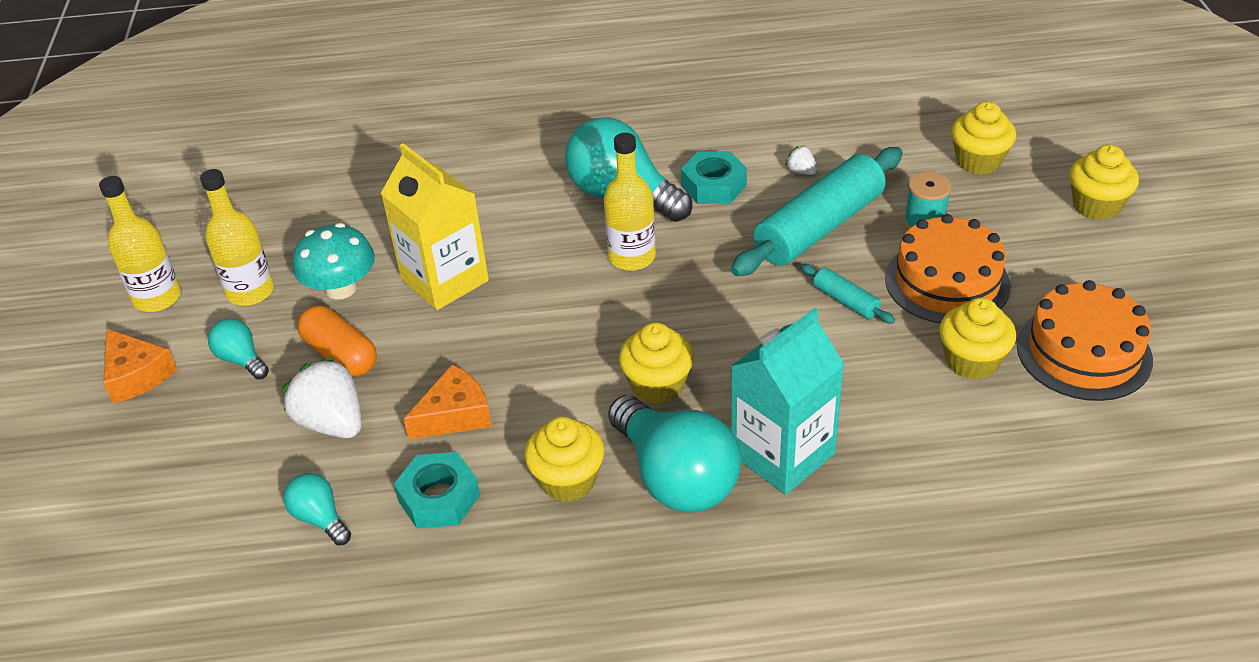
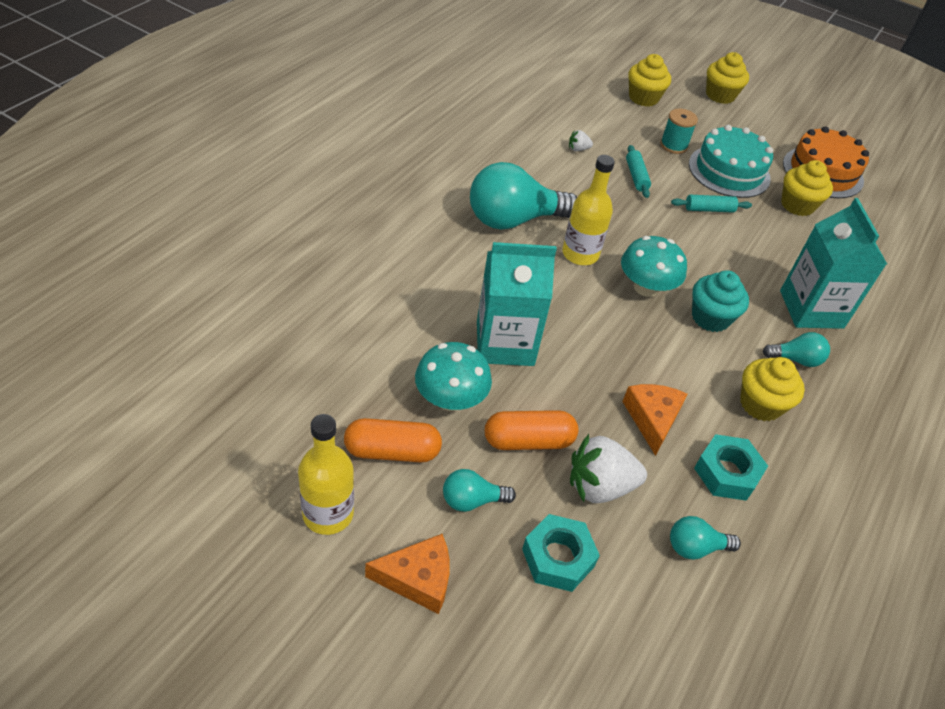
camera: 60 degrees left, 5 degrees up
(250, 292) = (392, 451): yellow bottle -> orange capsule
(445, 280) = (505, 343): yellow carton -> turquoise carton
(642, 321) = (646, 287): none -> turquoise mushroom
(657, 385) = (710, 317): yellow cupcake -> turquoise cupcake
(675, 477) = (795, 359): turquoise light bulb -> turquoise light bulb, size x0.48
(713, 186) = (550, 184): turquoise nut -> turquoise nut (558, 558)
(819, 227) = (636, 176): turquoise rolling pin -> turquoise rolling pin, size x0.44
(947, 282) = (729, 171): orange cake -> turquoise cake

